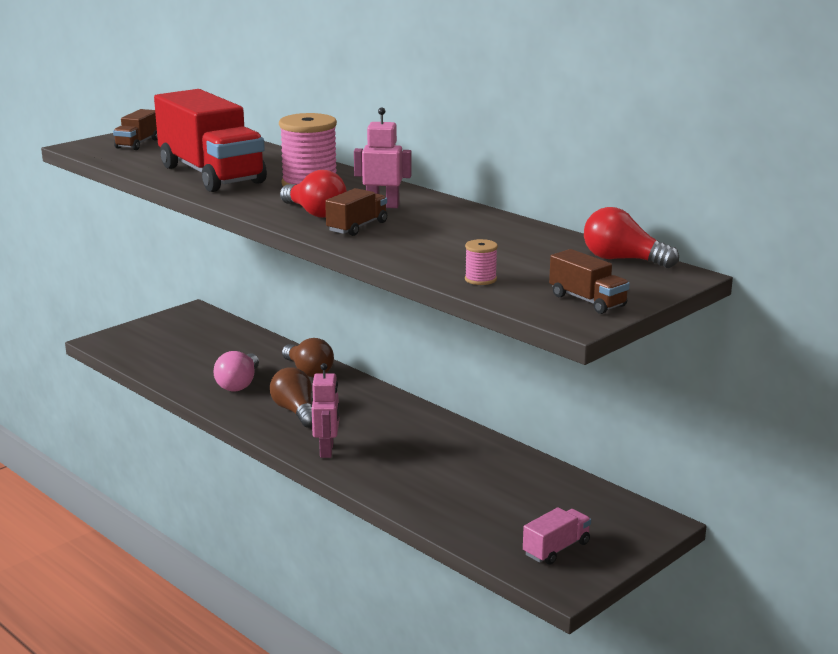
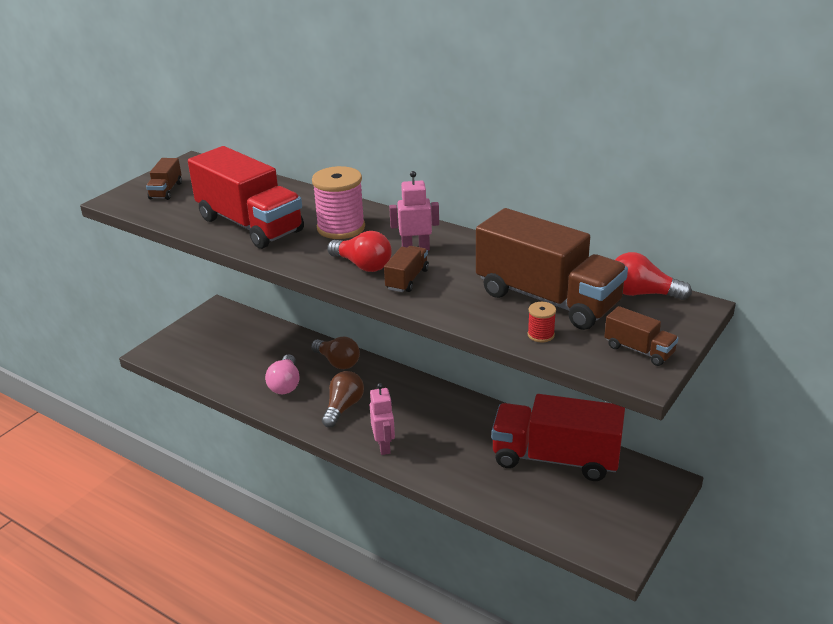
camera: 10 degrees left, 10 degrees up
(296, 411) = (343, 407): brown light bulb -> brown light bulb turned 60 degrees clockwise
(480, 279) = (541, 335): pink spool -> red spool
(507, 254) = (547, 299): none -> brown truck
(527, 485) = (555, 458): none -> red truck
(556, 549) = (601, 521): pink truck -> none

